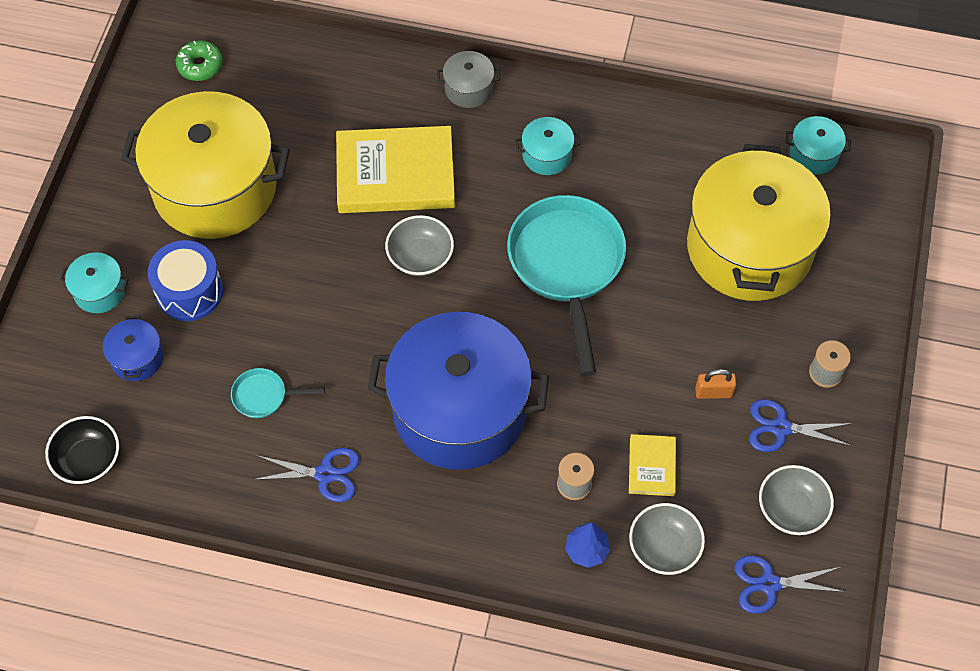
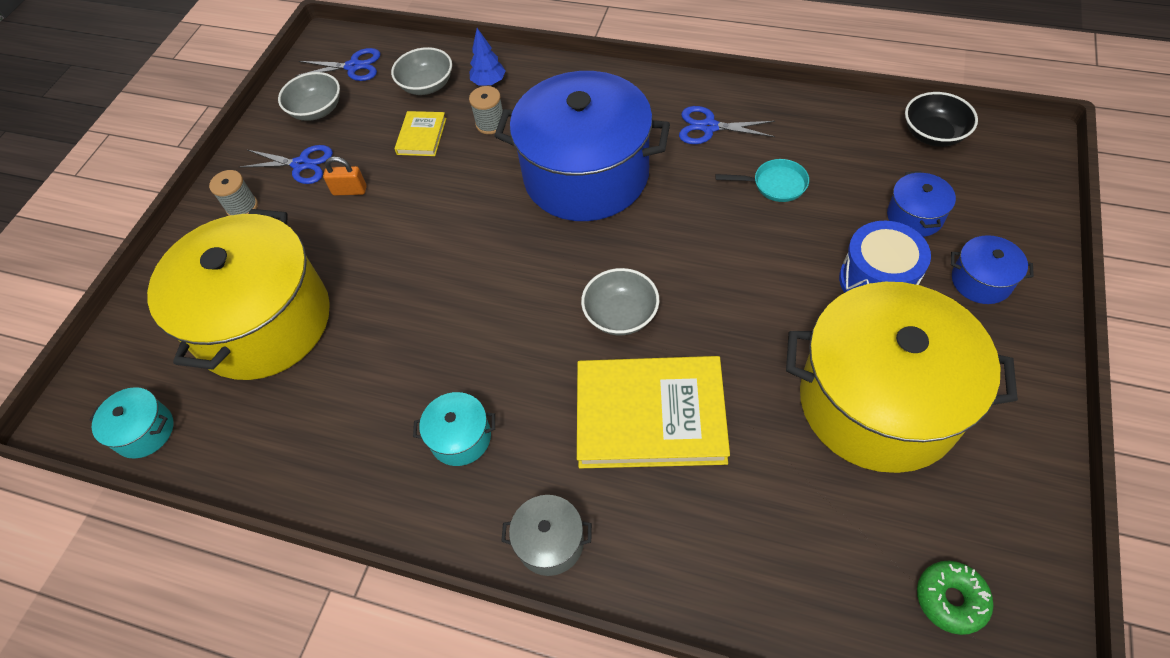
camera: 170 degrees left, 5 degrees down
(99, 291) = (981, 281): turquoise pot -> blue pot
(567, 266) = (461, 304): turquoise pan -> none

